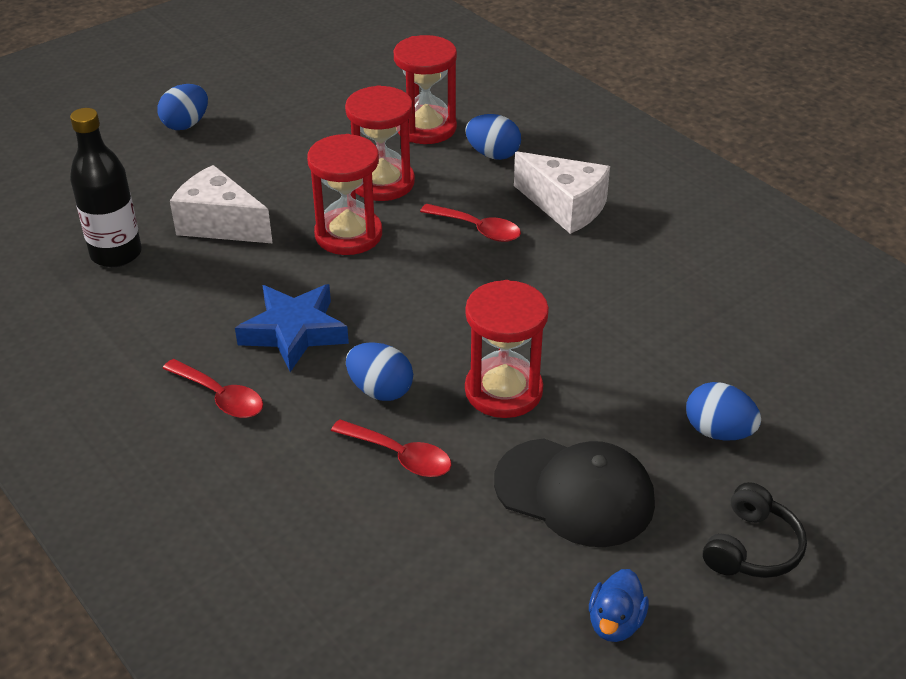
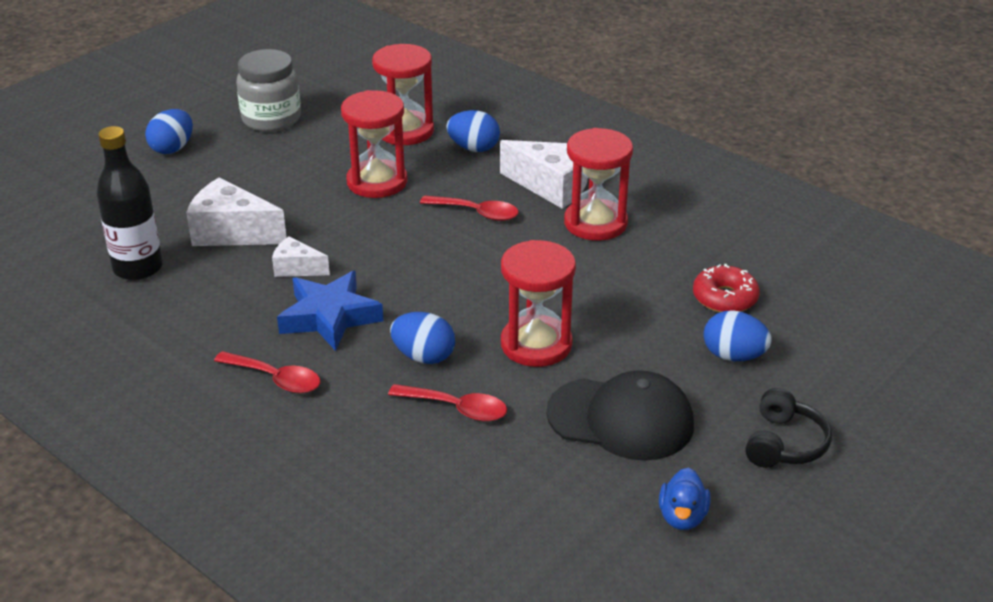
camera: 10 degrees left, 5 degrees down
(275, 272) = (297, 268): none -> white cheese
(293, 101) = (271, 119): none -> grey jar
(348, 235) = (357, 229): red hourglass -> red hourglass (595, 223)
(724, 360) = (725, 298): none -> red donut

